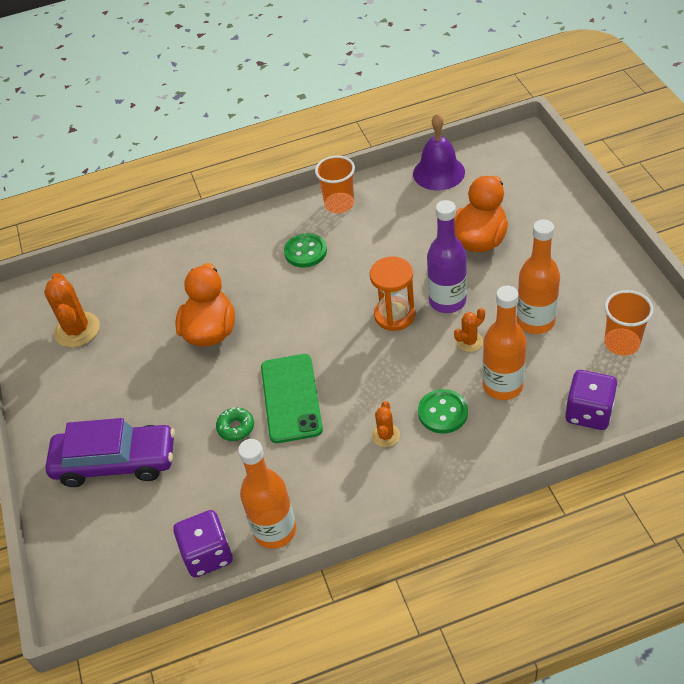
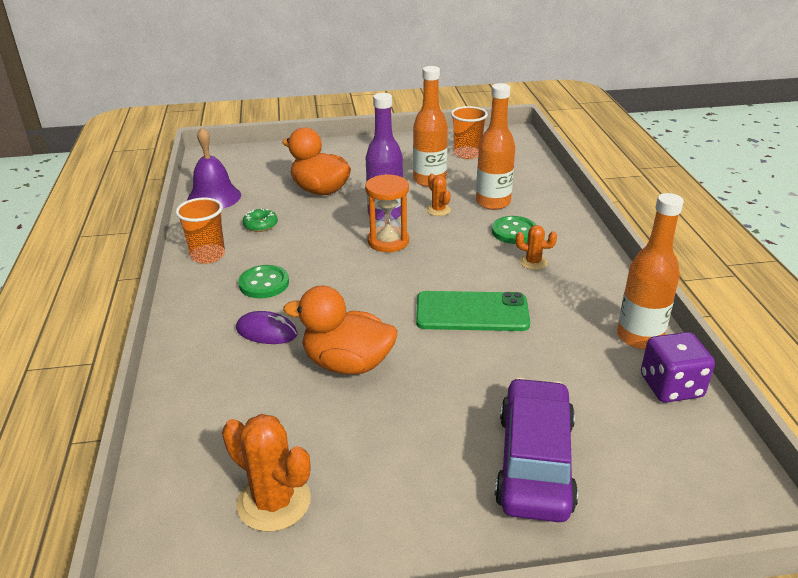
camera: 85 degrees left, 15 degrees down
(77, 330) = (274, 502): orange cactus -> orange cactus turned 45 degrees clockwise
(236, 427) = (502, 353): green donut -> green donut (260, 225)
(242, 274) = (266, 332): none -> purple mouse
(589, 412) = (530, 174): purple dice -> none

